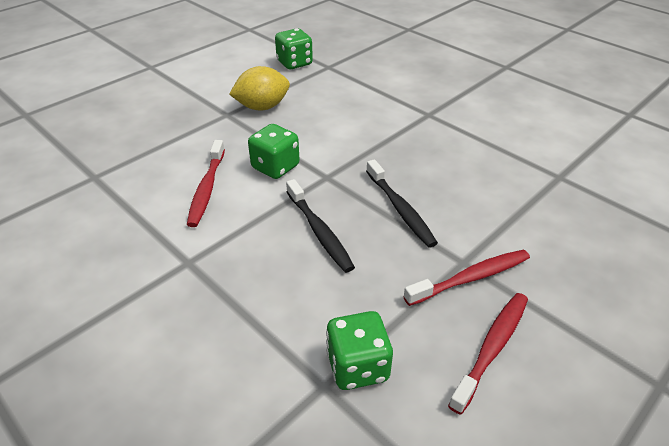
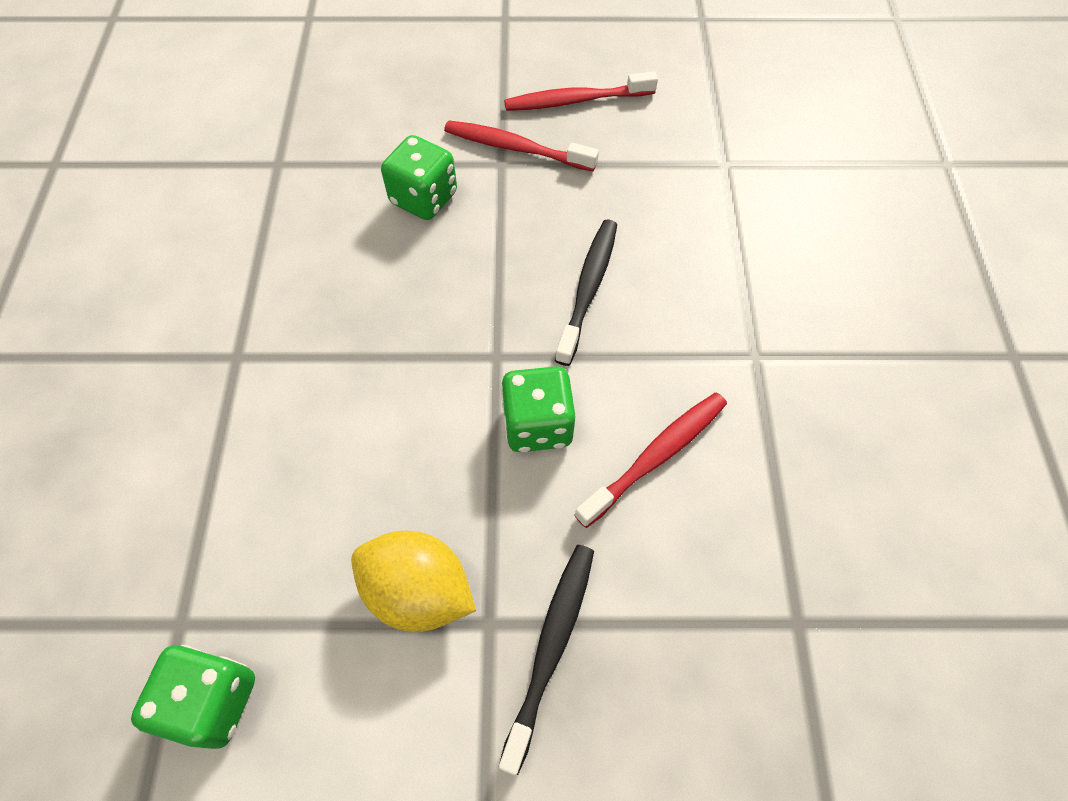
camera: 135 degrees left, 20 degrees up
(357, 366) = (687, 156): green dice -> green dice (424, 198)
(400, 209) = (478, 251): black toothbrush -> black toothbrush (551, 647)

